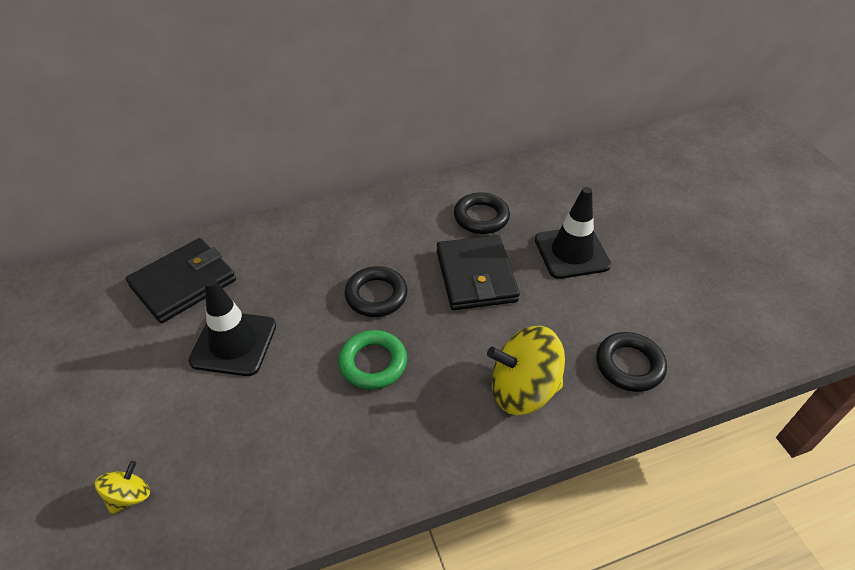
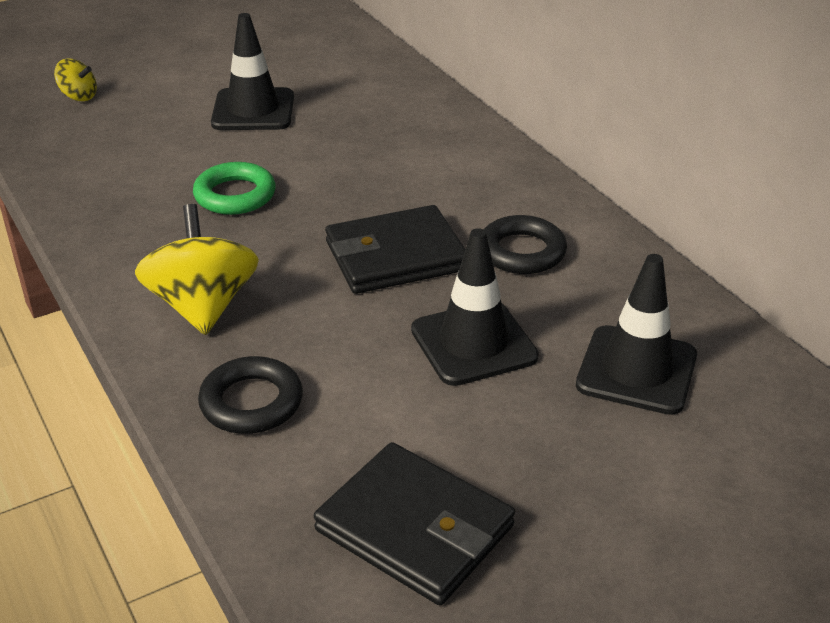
camera: 80 degrees right, 10 degrees down
(183, 283) = (332, 68): black wallet -> black wallet (414, 528)
(376, 295) = (341, 184): black ring -> none
(596, 194) = (636, 370): none -> black traffic cone

